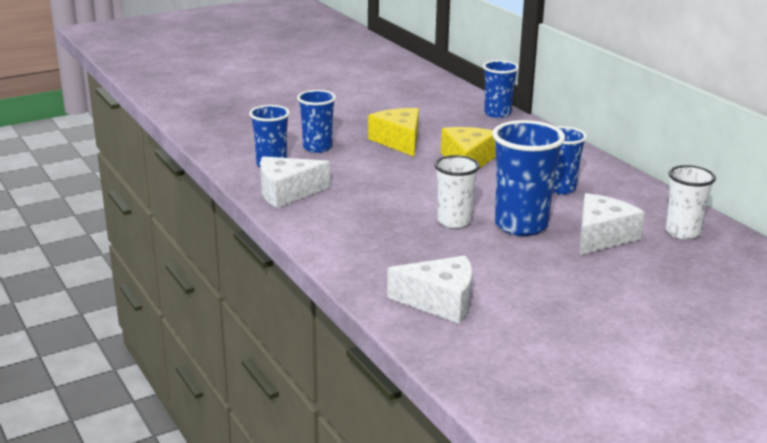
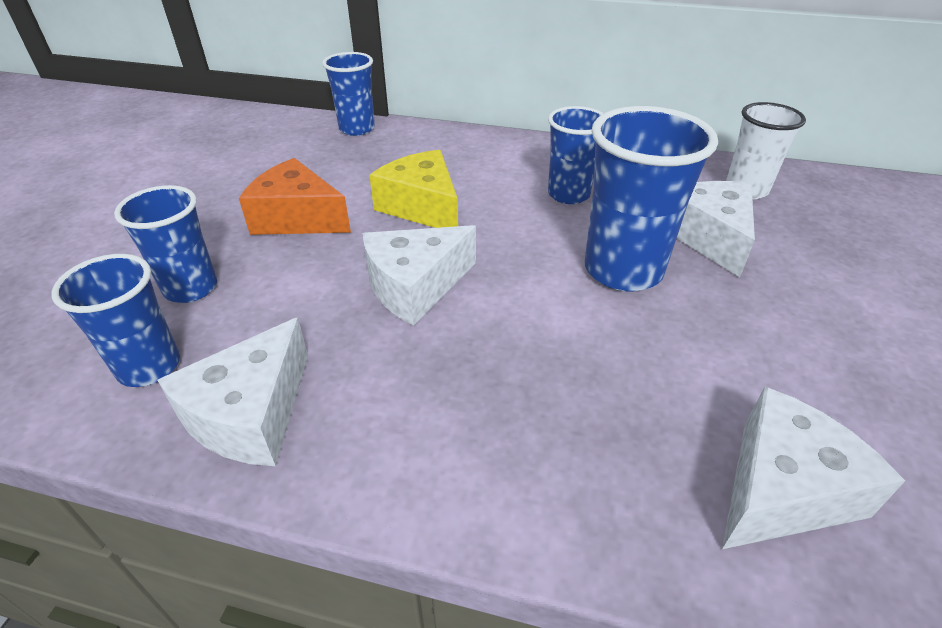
camera: 45 degrees left, 15 degrees up
(399, 141) = (297, 218): yellow cheese -> orange cheese
(409, 186) = (415, 286): none -> white cheese
(454, 221) = (553, 312): white cup -> none

